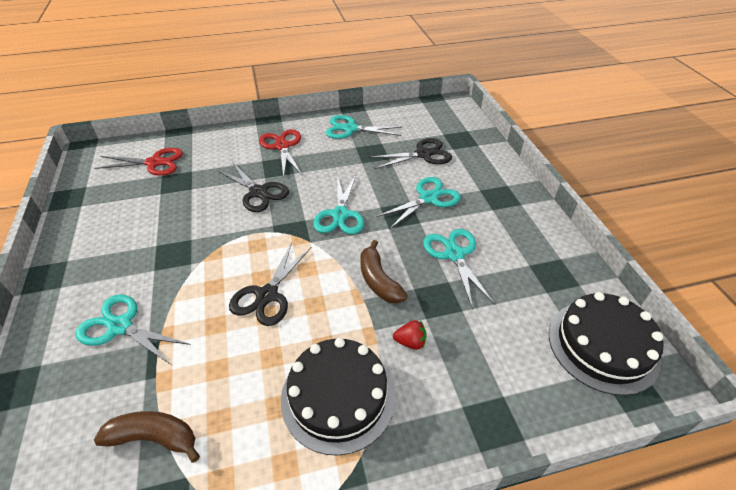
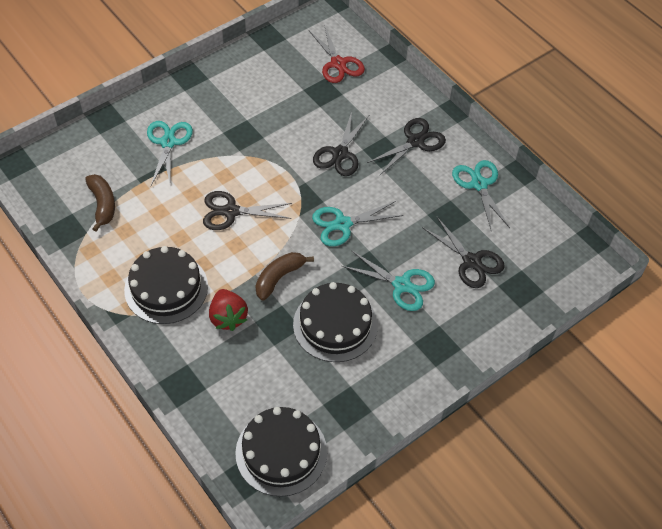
camera: 65 degrees right, 10 degrees up
(282, 146) = (415, 141): red scissors -> black scissors
(410, 342) = (228, 317): red strawberry -> red strawberry, size x1.70
(454, 254) = (335, 324): turquoise scissors -> black cake

